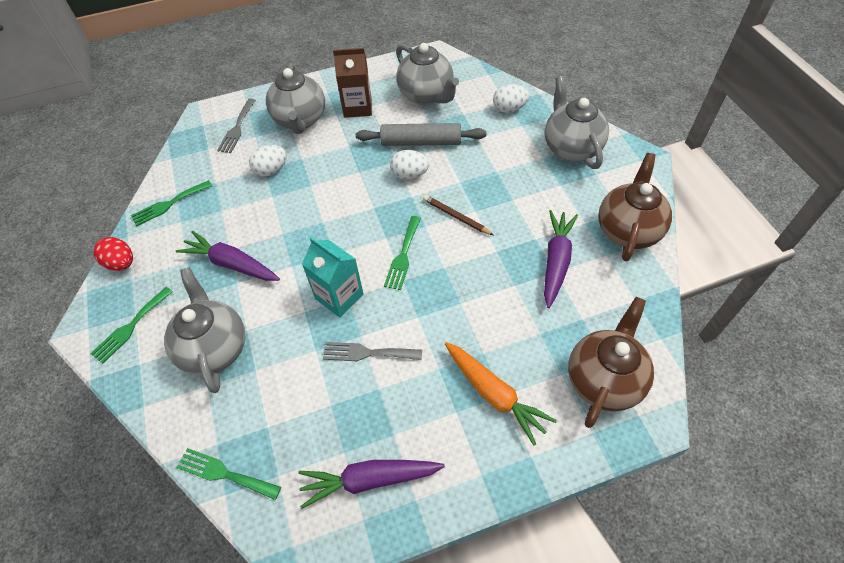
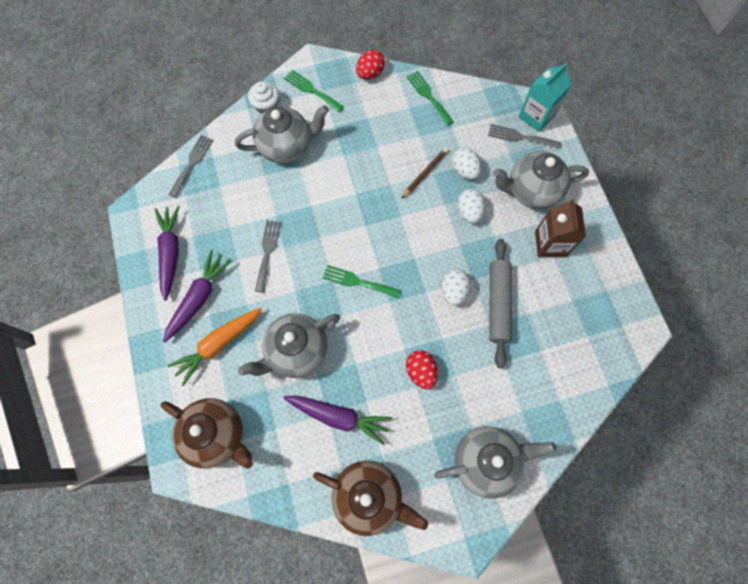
camera: 90 degrees right, 15 degrees up
(144, 381) = (266, 106): none -> white cupcake
(224, 473) = (192, 163): green fork -> grey fork
(231, 264) = (362, 149): purple carrot -> purple carrot (199, 298)
(339, 296) = (321, 231): turquoise carton -> turquoise carton (536, 116)
(426, 95) = (570, 313): grey teapot -> grey teapot (296, 351)
(456, 216) = (398, 330): brown pencil -> brown pencil (425, 173)
(496, 196) = (420, 371): none -> red egg
(509, 109) = (548, 401): white egg -> white egg (469, 212)

